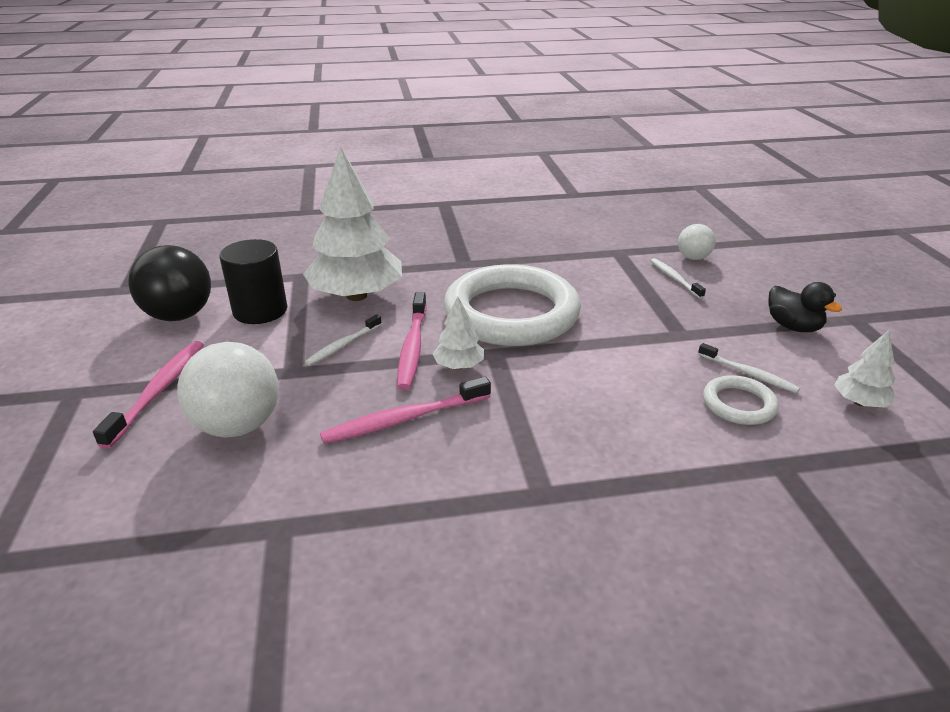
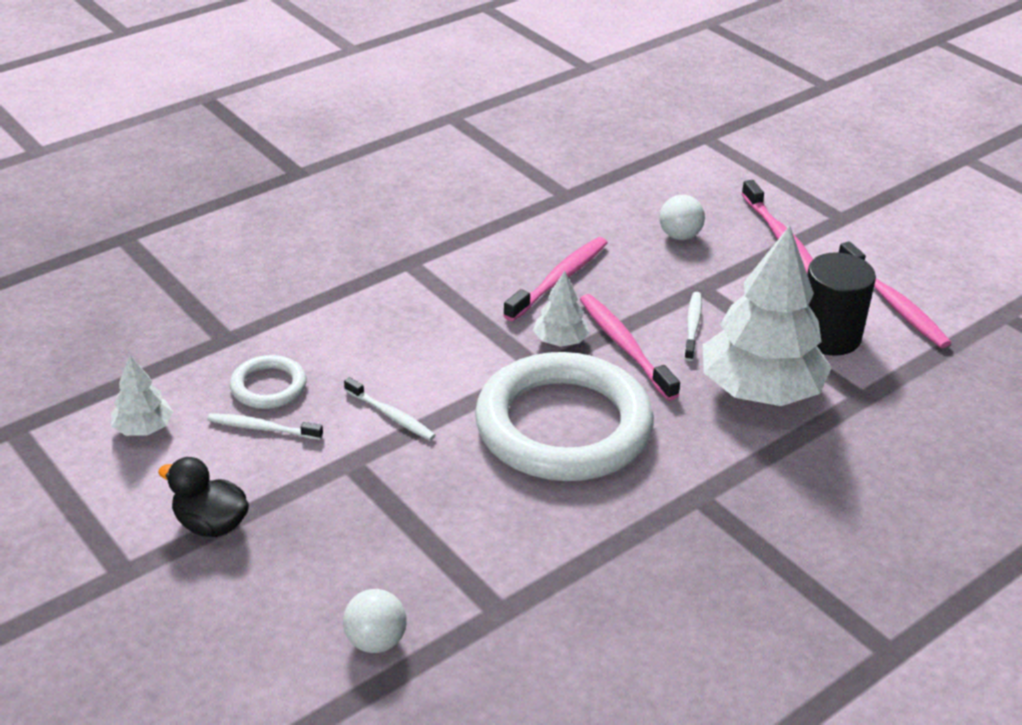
camera: 150 degrees right, 5 degrees up
(179, 315) = (893, 304): black ball -> pink toothbrush
(238, 425) = (679, 236): white ball -> white ball, size x0.55
(674, 278) = (389, 572): white toothbrush -> white toothbrush (391, 415)

